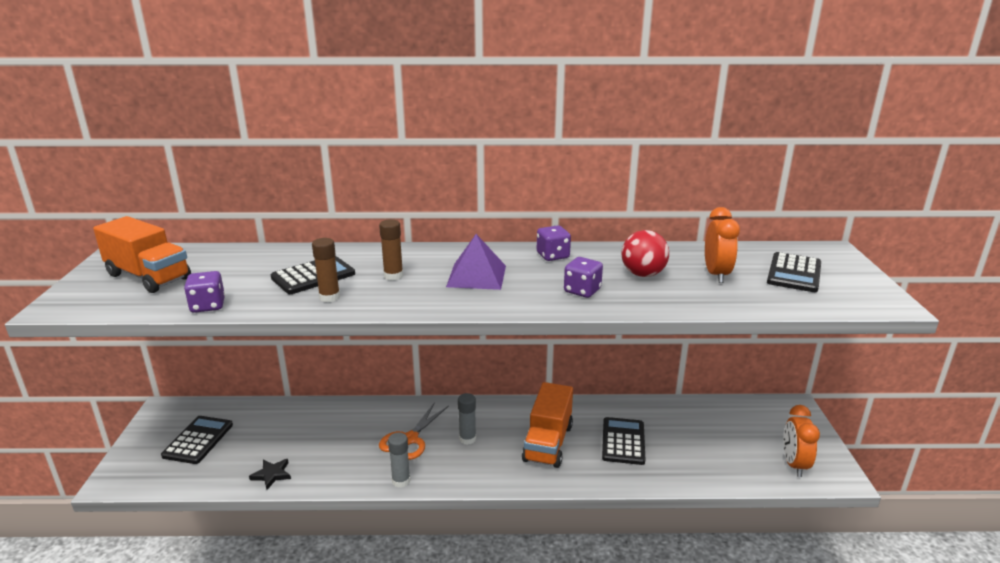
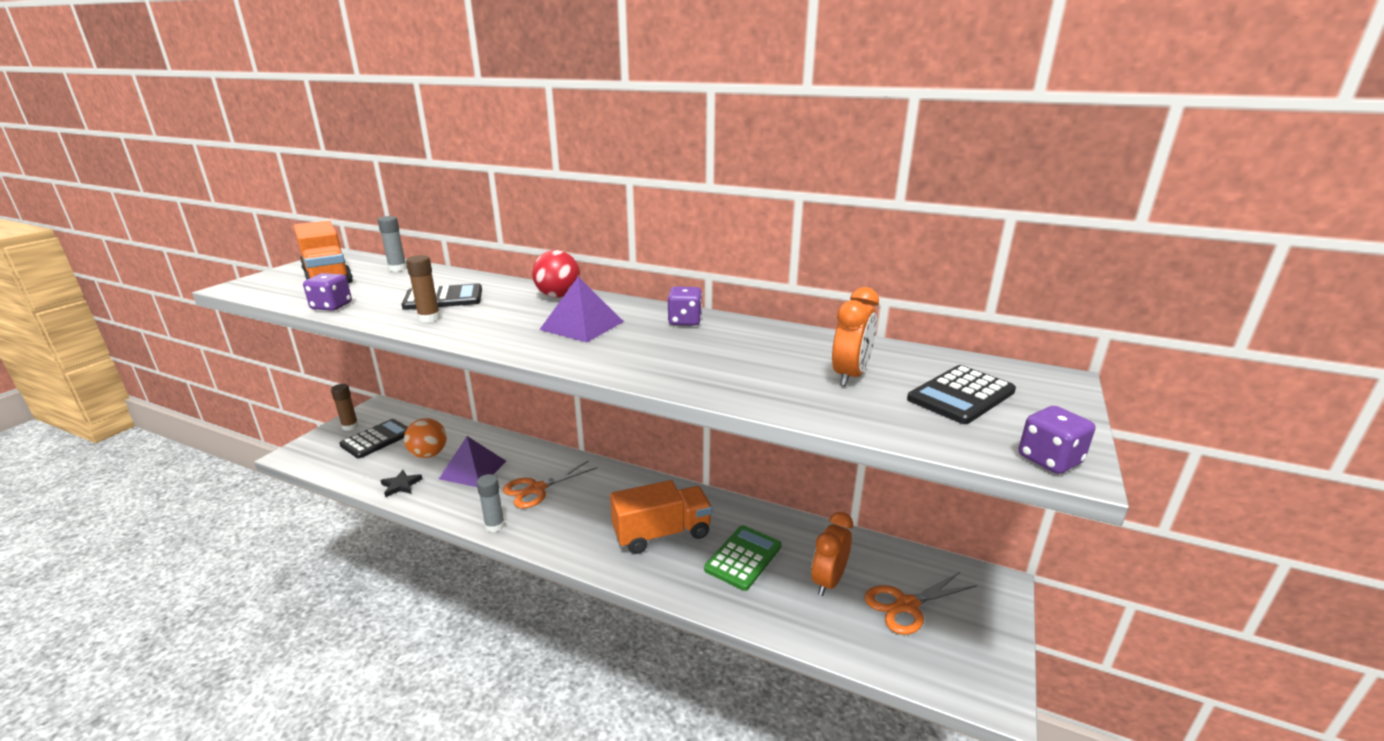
camera: 25 degrees right, 0 degrees up
(271, 439) = (429, 454): none -> orange ball
(332, 440) = (473, 470): none -> purple pyramid
(393, 276) = (508, 311): brown glue stick -> brown glue stick (350, 426)
(467, 439) = (588, 505): grey glue stick -> grey glue stick (397, 268)
(548, 443) = (662, 533): orange truck -> orange truck turned 150 degrees counterclockwise
(582, 291) = (667, 360): purple dice -> purple dice (1049, 459)
(623, 441) = (743, 558): black calculator -> green calculator
(643, 274) = (759, 358): red ball -> red ball (558, 296)
(753, 438) = (906, 605): none -> orange scissors
(794, 464) = (937, 656): orange clock -> orange clock (828, 581)

